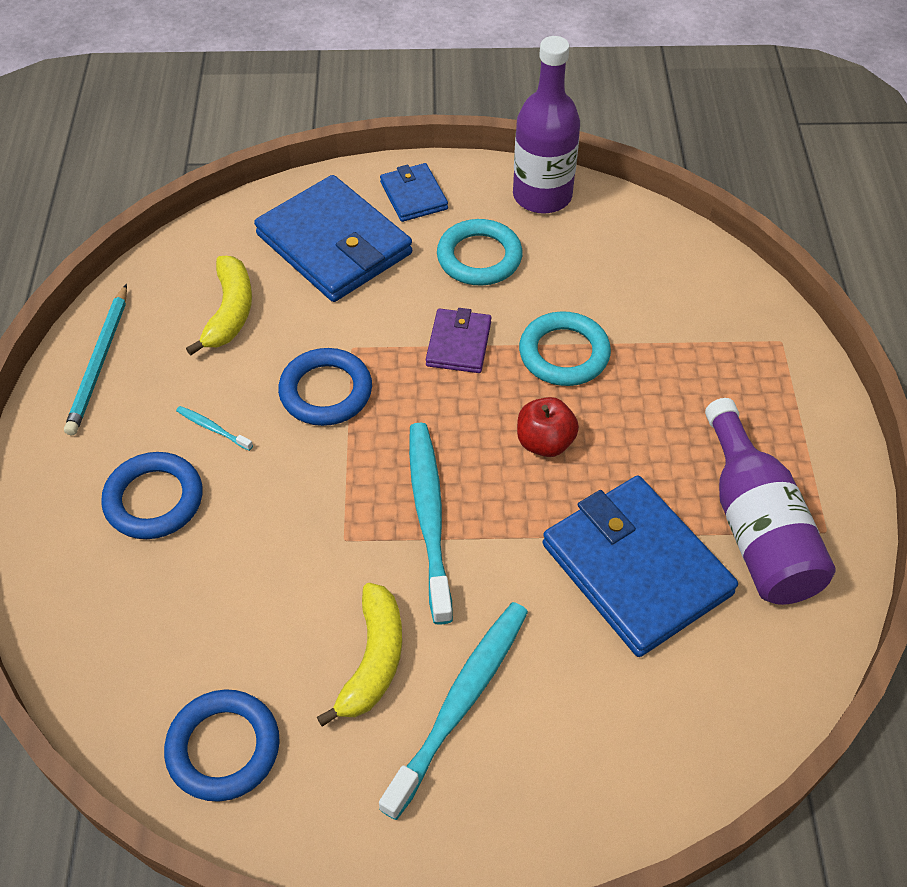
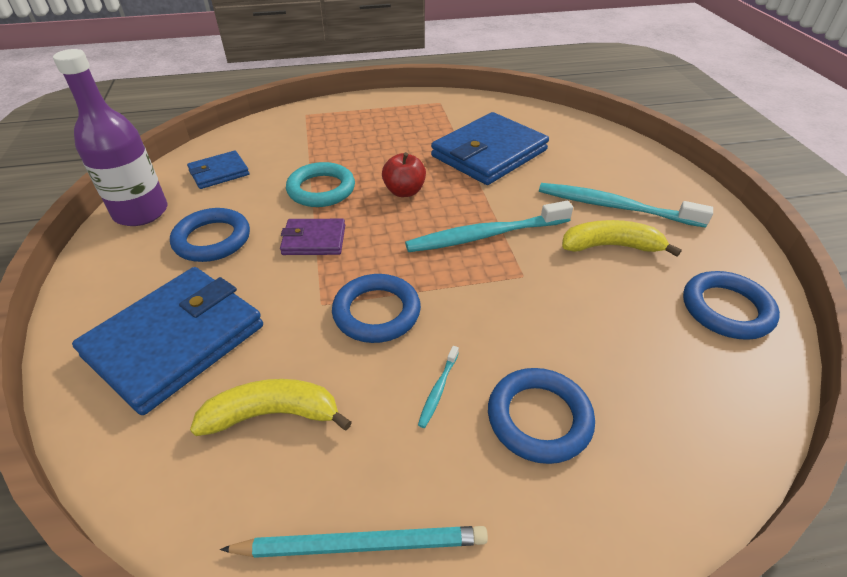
camera: 100 degrees left, 10 degrees down
(413, 196) = (115, 291): blue wallet -> blue wallet (219, 173)
(479, 257) = (212, 239): turquoise ring -> blue ring
(756, 527) = (445, 120): purple bottle -> none

